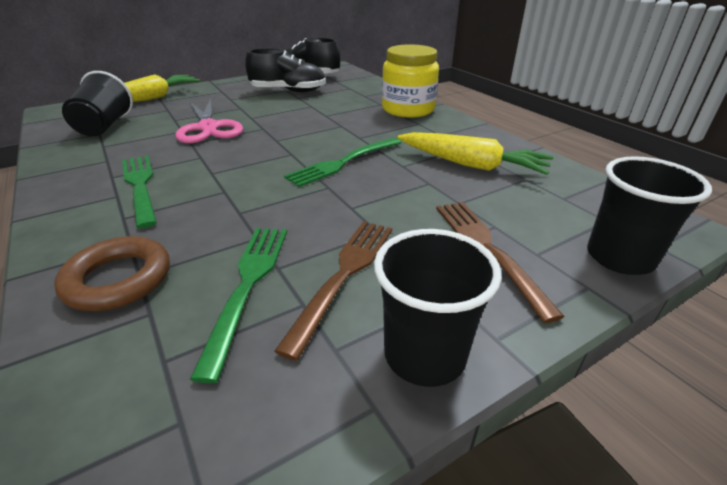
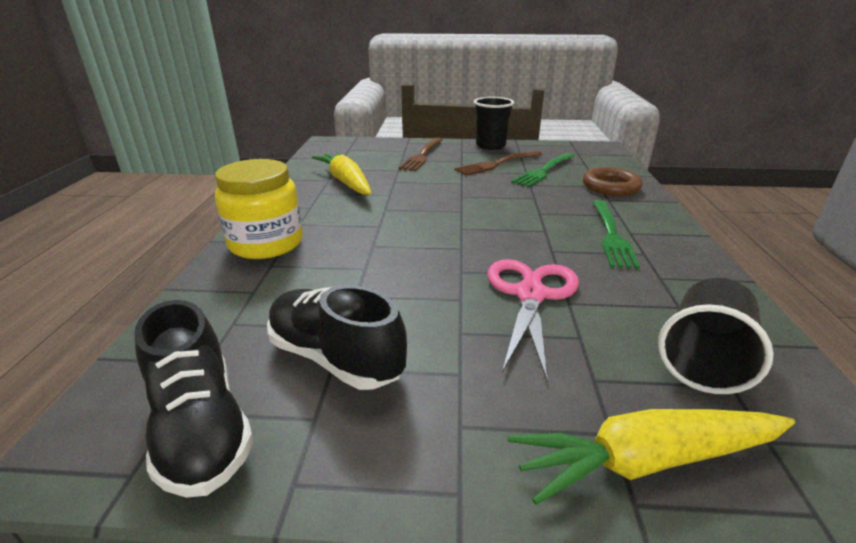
camera: 145 degrees left, 5 degrees down
(343, 162) = (428, 207): green fork -> none
(619, 257) = (377, 143): black cup -> none

